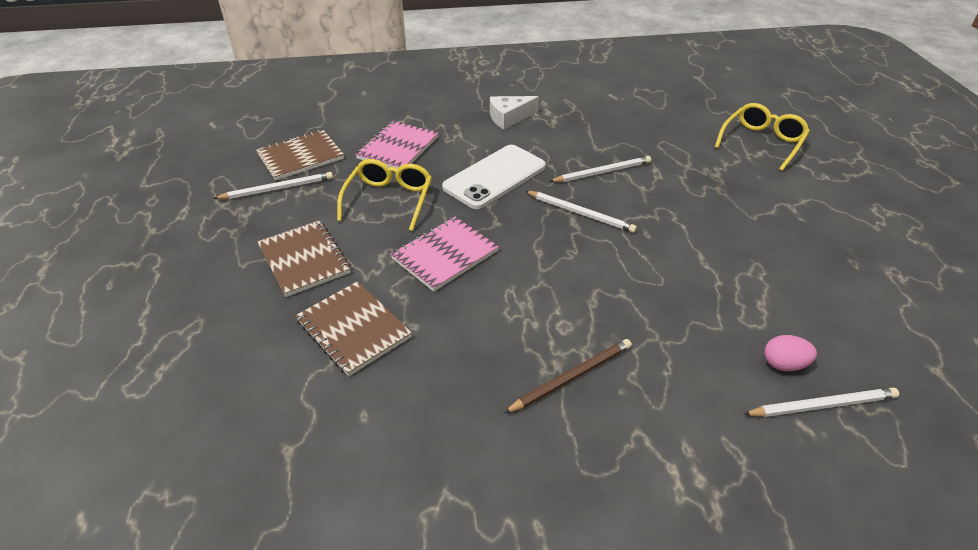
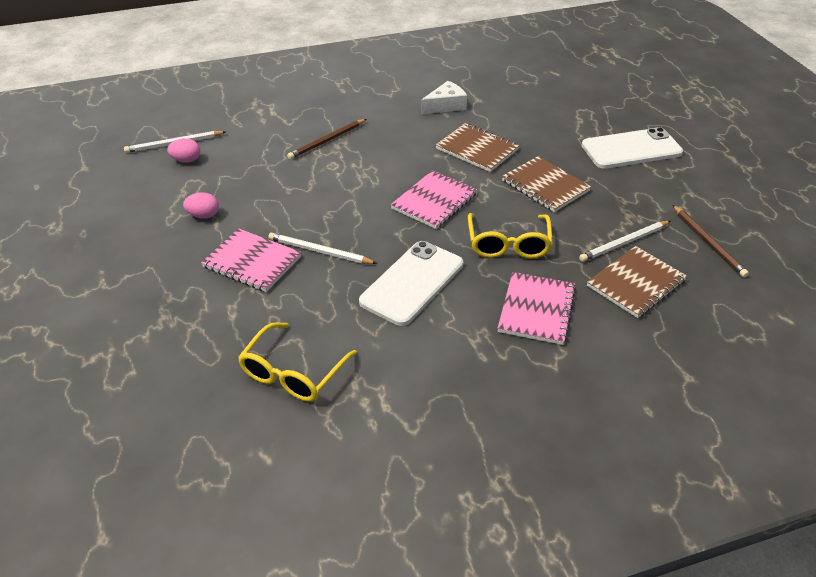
camera: 170 degrees right, 0 degrees up
(148, 301) = (631, 149): none -> white phone
(199, 180) = (708, 243): none -> brown pencil
(509, 118) = (417, 381): white cheese -> white cheese (446, 105)
(602, 172) = (294, 303): white pencil -> none
(648, 211) = (252, 262): none -> pink notebook
(720, 268) = (203, 215): none -> pink egg
(761, 142) = (80, 377): yellow glasses -> yellow glasses (293, 372)

